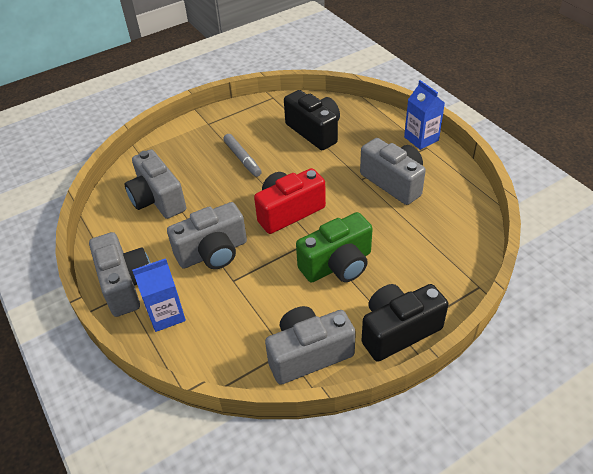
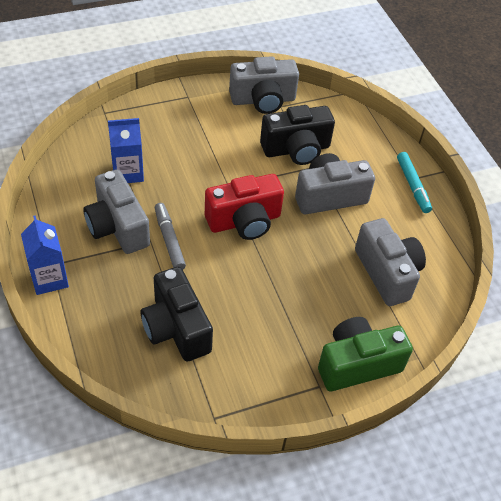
camera: 175 degrees left, 5 degrees up
(126, 285) = (413, 186): grey camera -> turquoise marker
(166, 315) = (374, 152): blue carton -> blue carton (128, 172)
(242, 159) = (281, 307): grey marker -> grey marker (169, 240)
(337, 265) = (215, 157): green camera -> green camera (357, 364)
(398, 330) = (188, 99): black camera -> black camera (296, 149)

